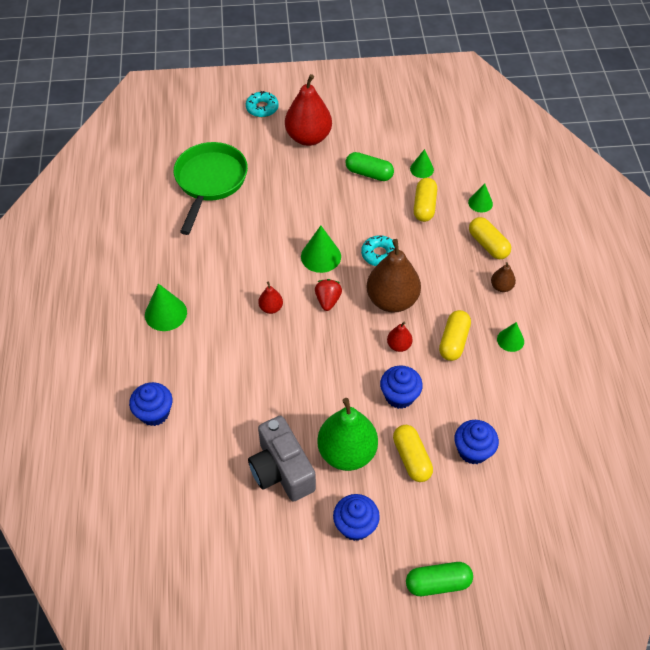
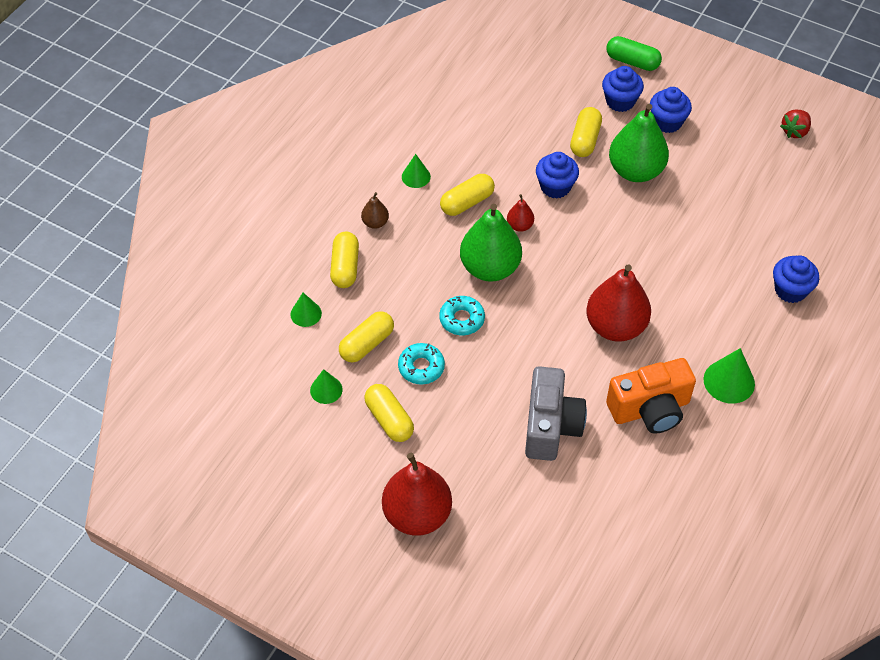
camera: 145 degrees left, 0 degrees up
(210, 182) = (583, 522): green pan -> none
(210, 265) = (650, 409): none -> orange camera
(262, 108) = (439, 602): turquoise donut -> turquoise donut (421, 367)
(271, 308) = (615, 326): red pear -> red pear, size x2.19
(281, 470) = (701, 187): grey camera -> grey camera (550, 426)
(321, 256) = (524, 352): green cone -> none
(328, 300) = (553, 302): red strawberry -> red strawberry (794, 131)
(369, 173) = (389, 419): green capsule -> yellow capsule
(392, 300) = (490, 268): brown pear -> green pear
(473, 451) = (530, 119): blue cupcake -> blue cupcake (620, 101)

